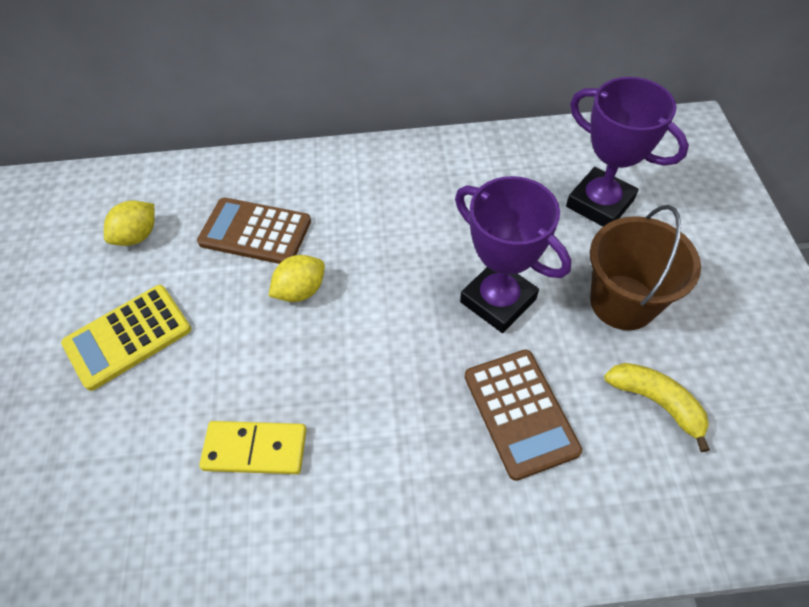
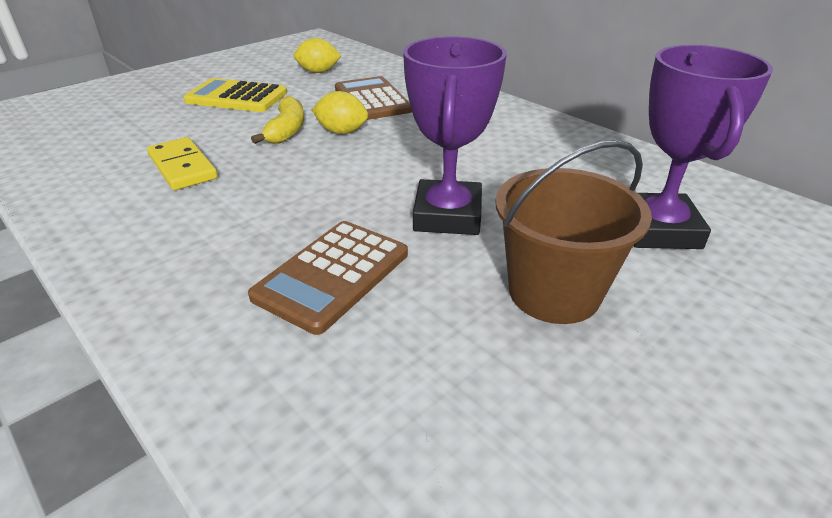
camera: 50 degrees right, 20 degrees down
(656, 402) = (447, 371): yellow banana -> yellow banana (287, 130)

